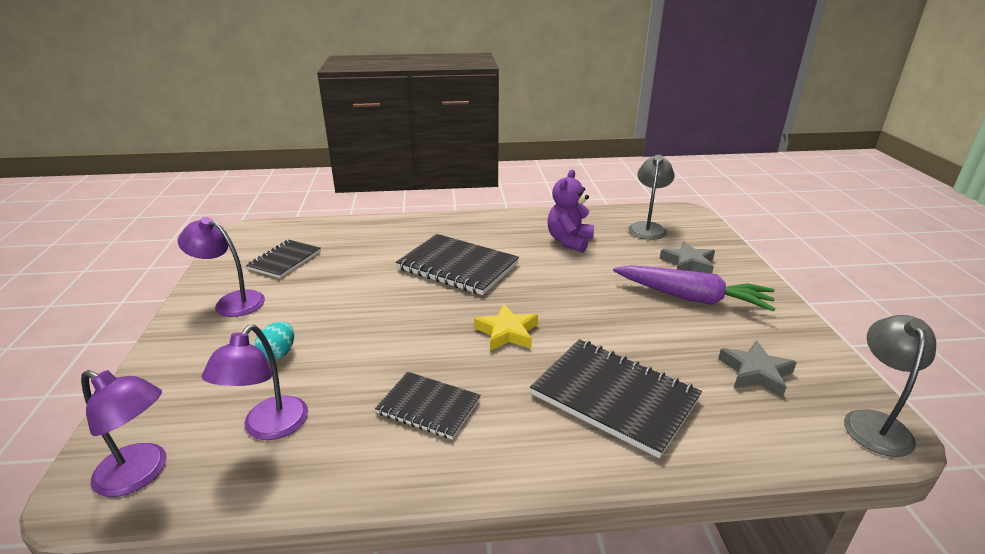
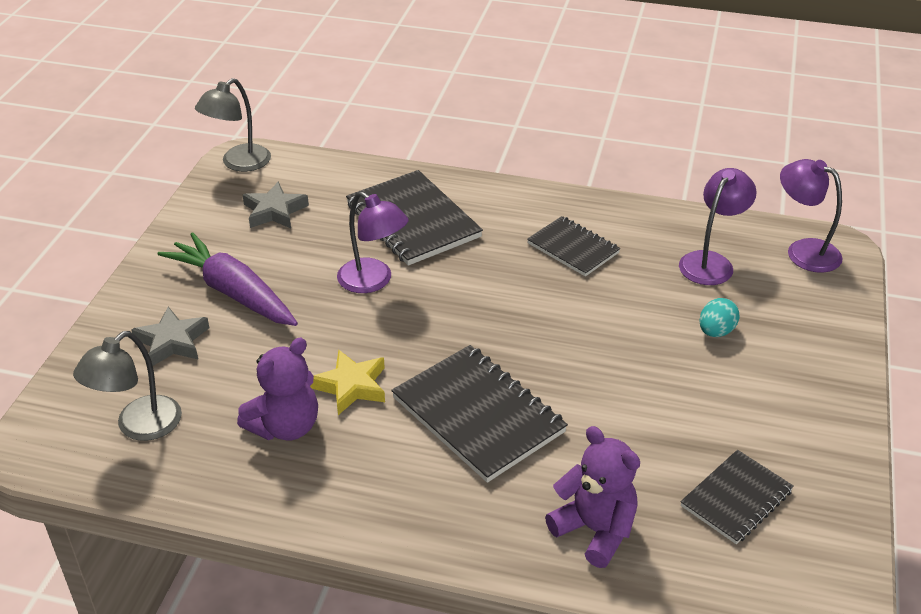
camera: 160 degrees left, 10 degrees up
(231, 302) = (793, 425): purple lamp -> purple lamp (373, 281)
(370, 236) = (595, 530): none -> purple teddy bear
(507, 332) = (467, 300): yellow star -> yellow star (351, 386)

